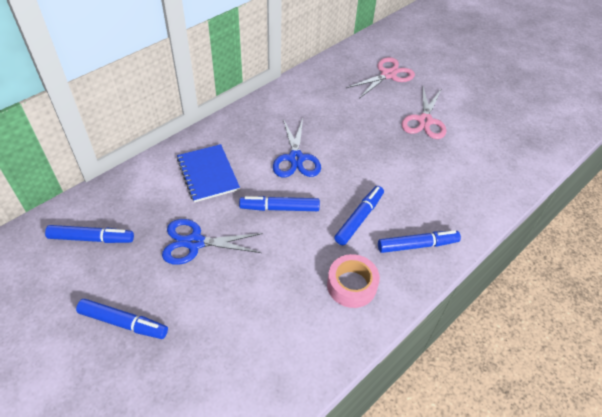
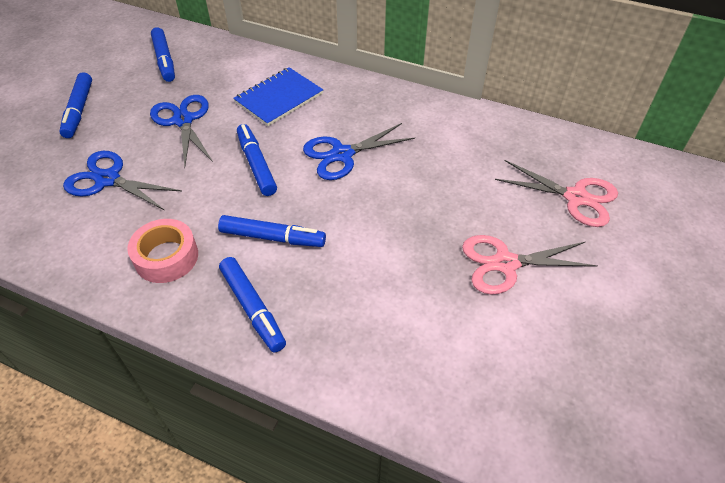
camera: 70 degrees right, 0 degrees up
(242, 311) = (108, 179): none -> blue scissors

